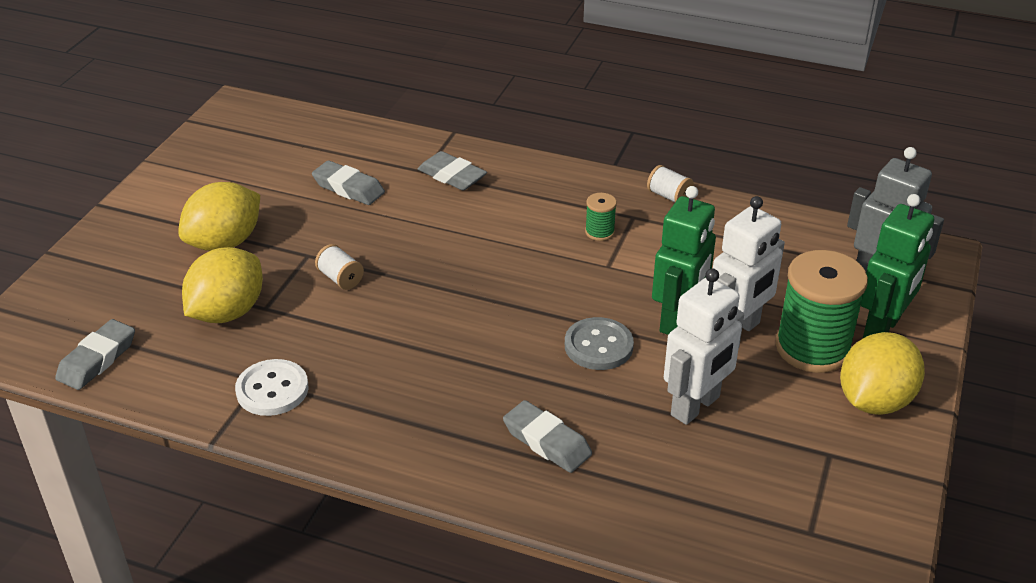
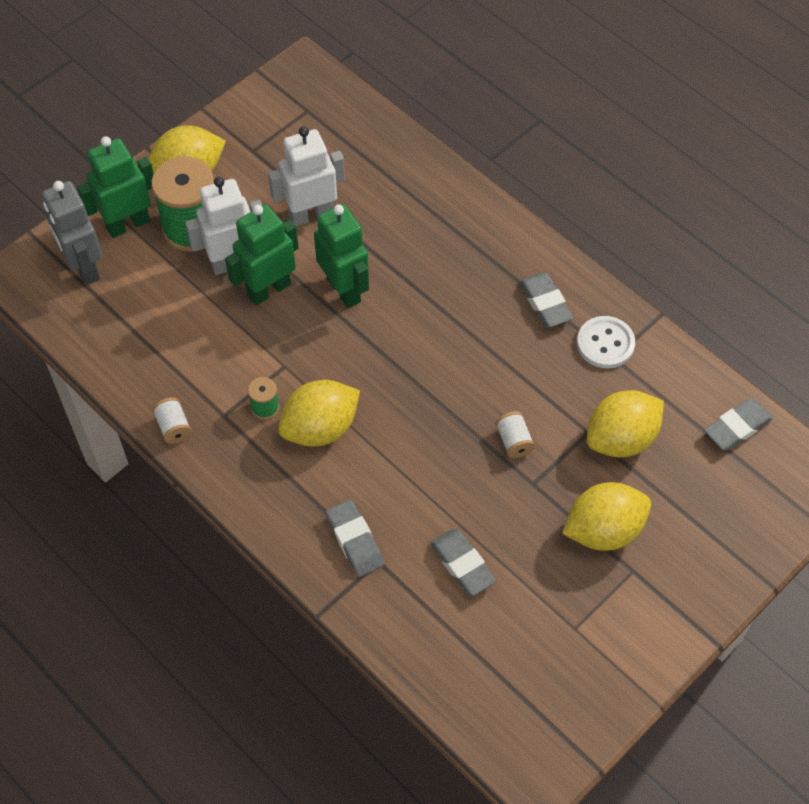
camera: 155 degrees left, 20 degrees up
(536, 233) = (320, 428): none -> yellow lemon
(547, 441) = (428, 227): grey eraser -> grey eraser (545, 303)
(598, 346) = (344, 289): grey button -> green robot

